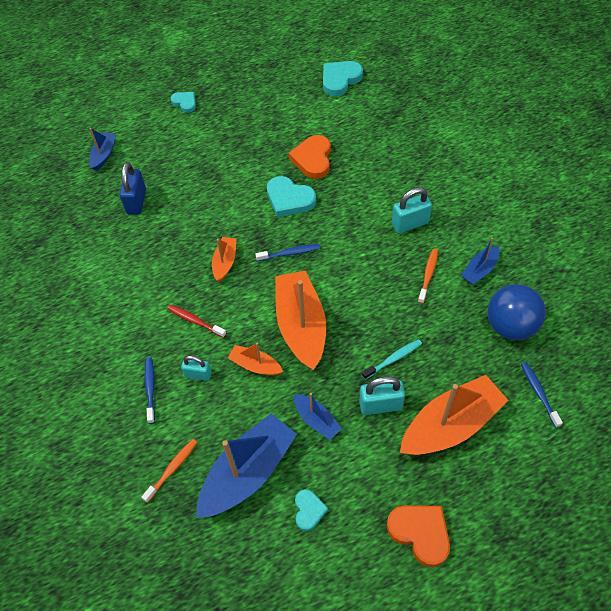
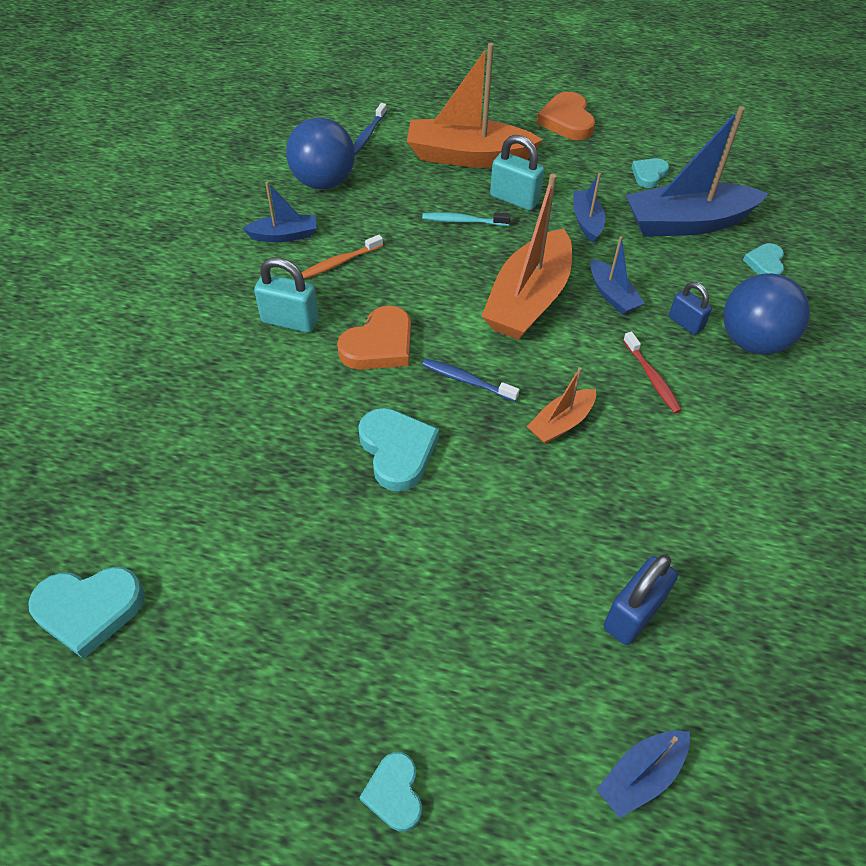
camera: 145 degrees left, 5 degrees down
(150, 389) = (752, 341): blue toothbrush -> blue ball
(172, 469) = (765, 263): orange toothbrush -> turquoise heart
(198, 374) = (685, 323): turquoise padlock -> blue padlock
(255, 365) = (612, 295): orange boat -> blue boat
(313, 159) = (301, 489): orange heart -> orange heart (379, 345)

